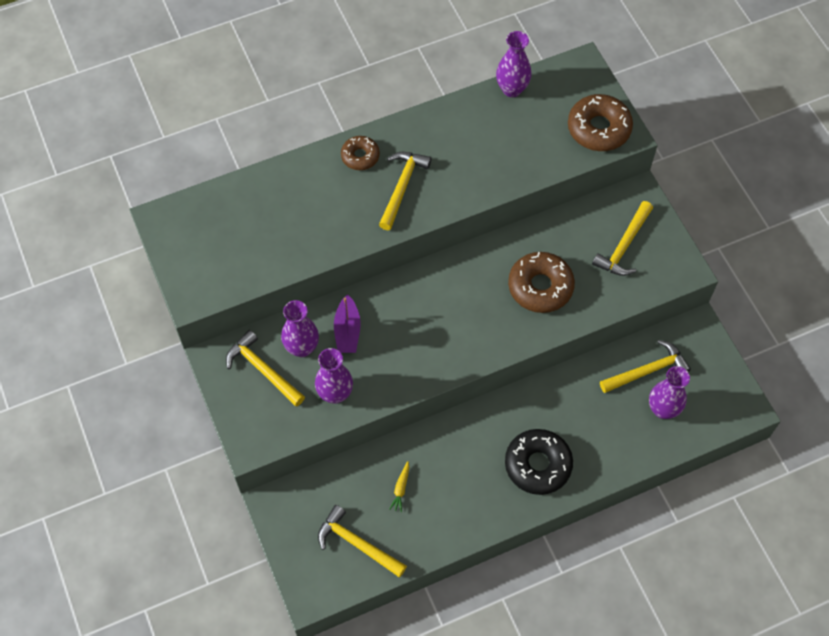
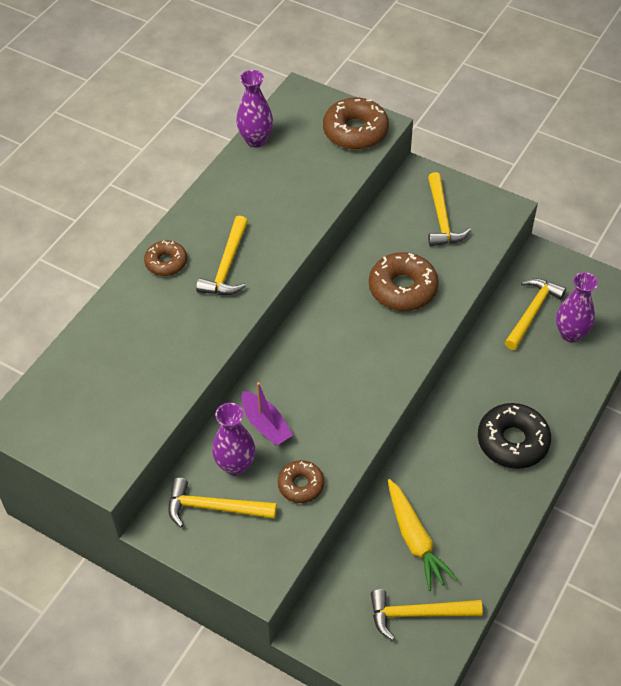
camera: 35 degrees left, 10 degrees down
(335, 394) = (301, 485): purple vase -> brown donut
(401, 488) = (415, 539): yellow carrot -> yellow carrot, size x2.11
(402, 187) = (227, 266): yellow hammer -> yellow hammer turned 150 degrees counterclockwise

